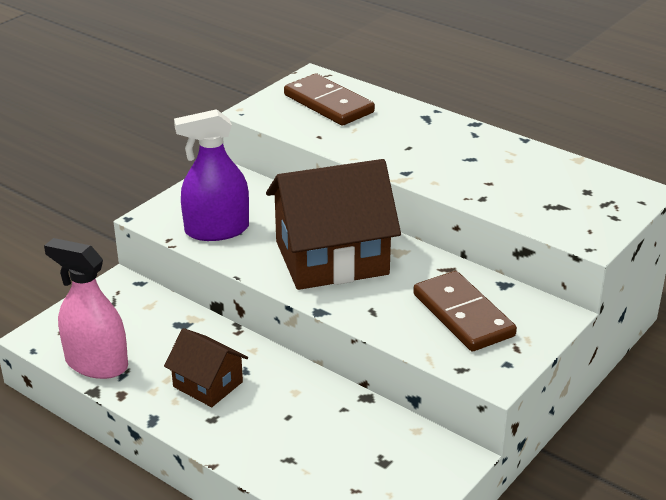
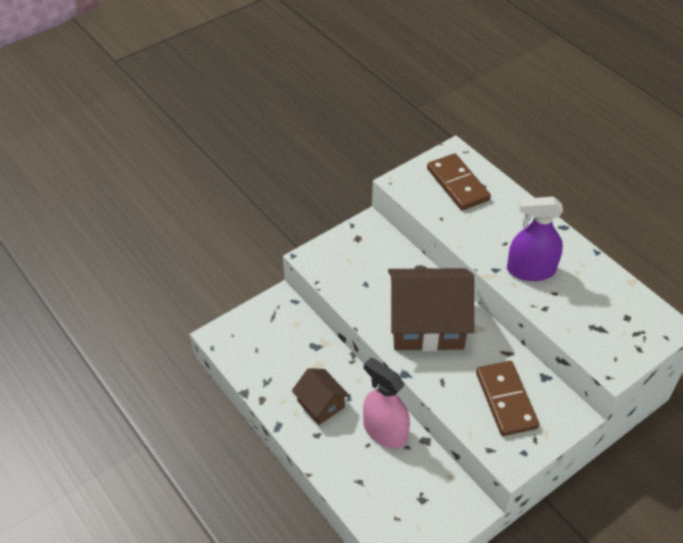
camera: 15 degrees right, 15 degrees up
(96, 363) = (251, 369): pink spray bottle -> pink spray bottle (385, 431)
(217, 230) = (352, 280): purple spray bottle -> purple spray bottle (530, 270)

